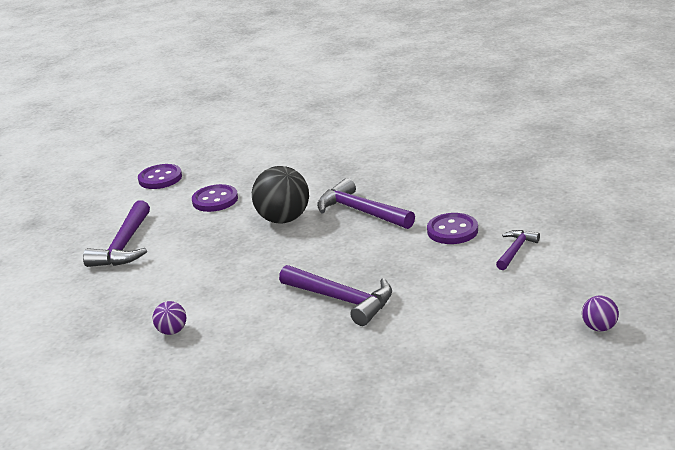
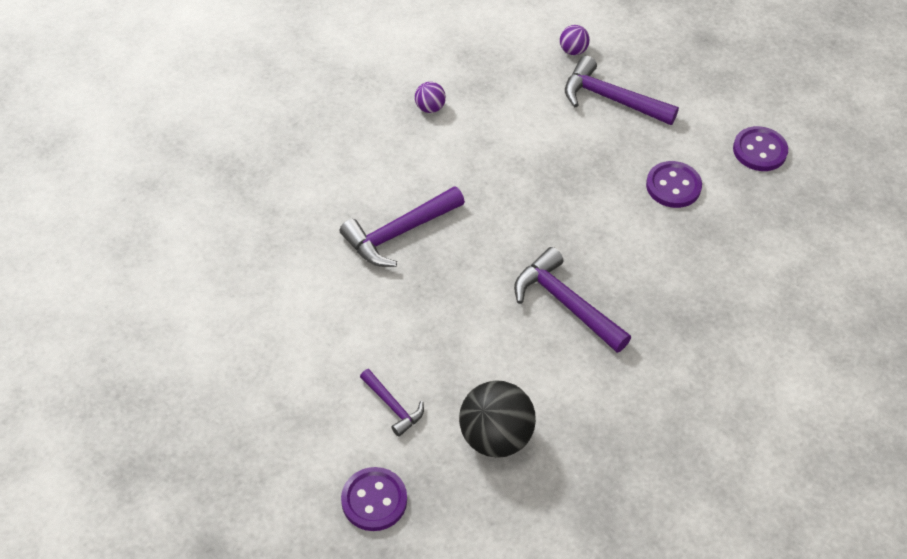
camera: 105 degrees right, 25 degrees up
(284, 219) = (590, 232): black ball -> black ball (495, 437)
(361, 212) = (566, 303): purple hammer -> purple hammer turned 105 degrees counterclockwise
(452, 231) = (470, 368): purple button -> purple button (374, 500)
(599, 328) = (217, 406): purple ball -> purple ball (573, 51)

